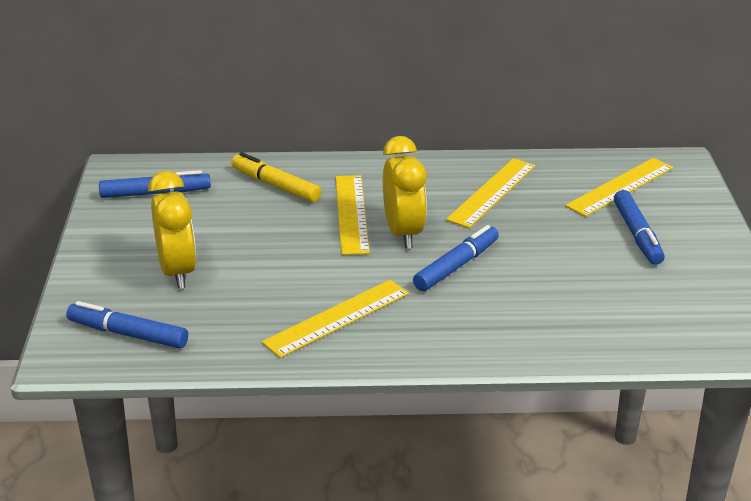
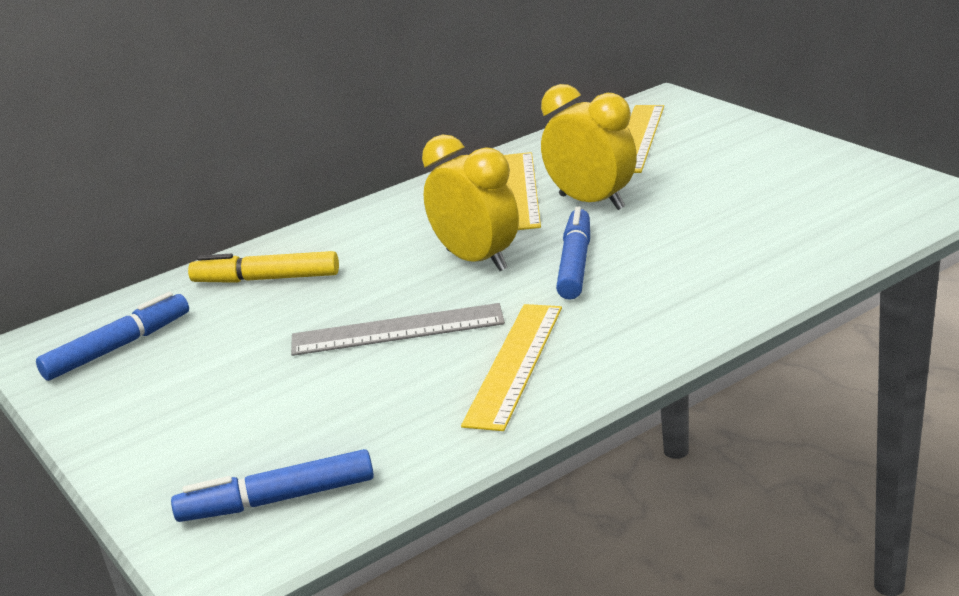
camera: 30 degrees left, 5 degrees down
(177, 272) = (256, 409): yellow clock -> yellow clock (591, 202)
(303, 259) = (397, 330): none -> grey ruler
(351, 214) = (394, 267): yellow ruler -> none
(637, 235) = (710, 167): blue marker -> none

